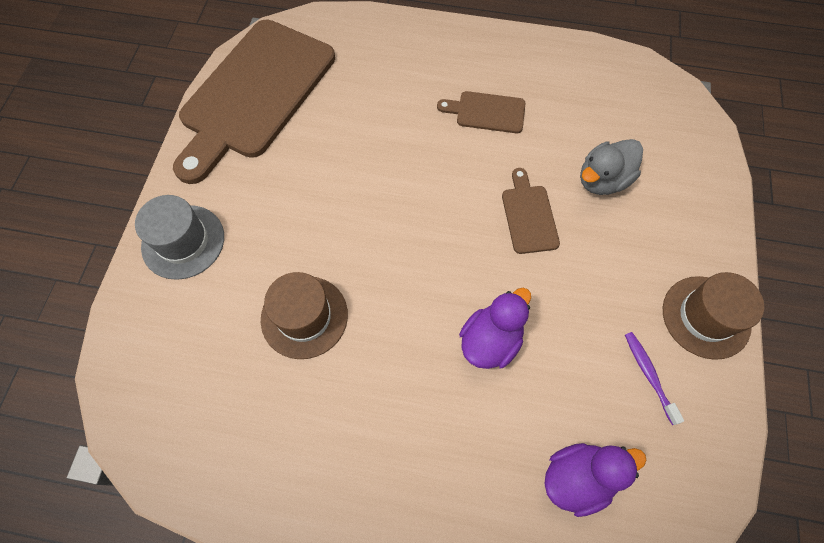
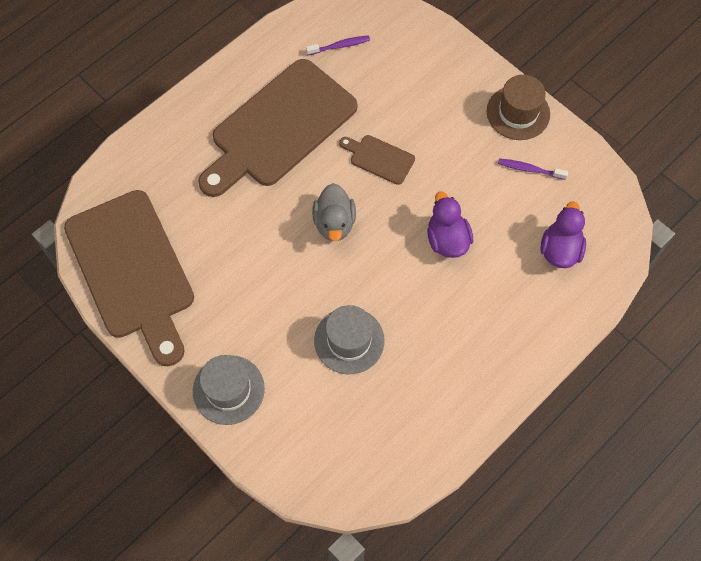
camera: 55 degrees left, 0 degrees up
(304, 316) = (349, 340): brown hat -> grey hat
(486, 112) = (279, 127): brown cutting board -> brown cutting board, size x2.35
(602, 180) = (387, 97): grey duck -> grey duck (334, 223)
(618, 105) = (340, 46): none -> purple toothbrush

